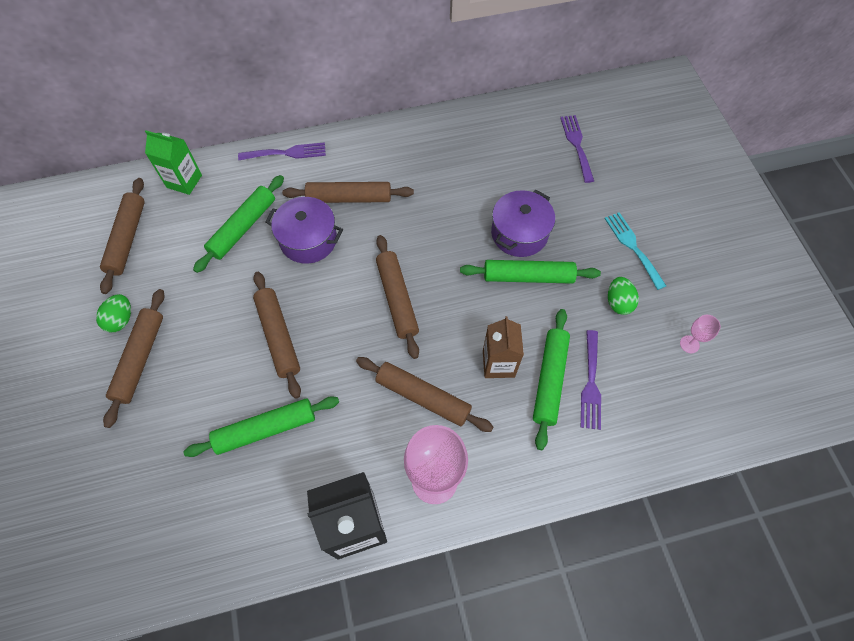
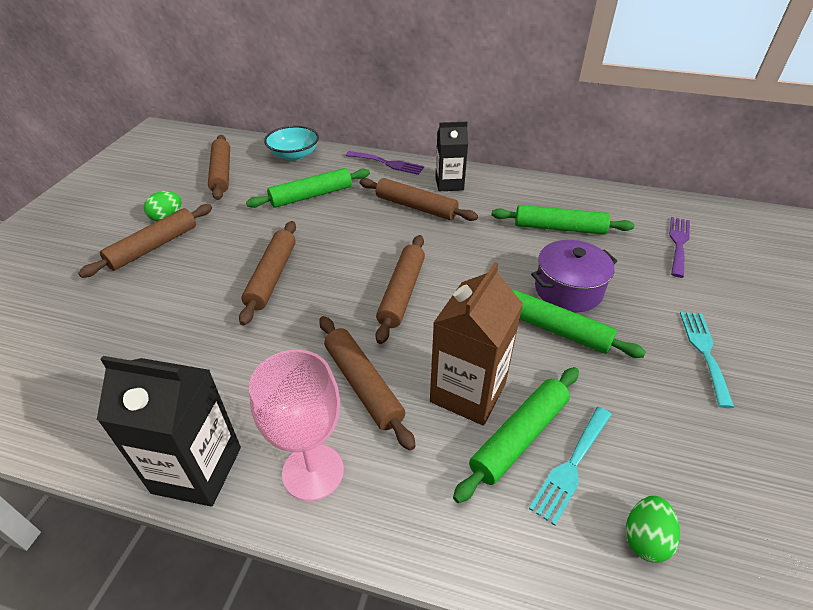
camera: 30 degrees right, 20 degrees down
(127, 239) = (222, 173): brown rolling pin -> brown rolling pin turned 45 degrees counterclockwise
(184, 181) = (294, 155): green carton -> turquoise bowl
(265, 429) = (196, 340): green rolling pin -> green rolling pin (559, 228)
(308, 240) = (357, 221): purple pot -> none
(361, 155) = (449, 184): none -> black carton
(498, 363) = (468, 392): brown carton -> brown carton, size x1.50
(591, 383) = (571, 466): purple fork -> turquoise fork
(618, 302) = (656, 398): green egg -> green egg (645, 538)
(689, 344) = (741, 488): pink goblet -> none

